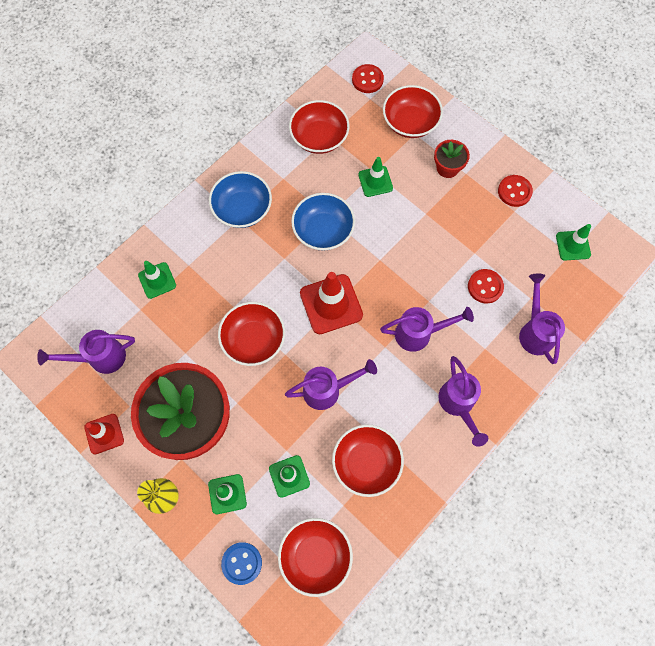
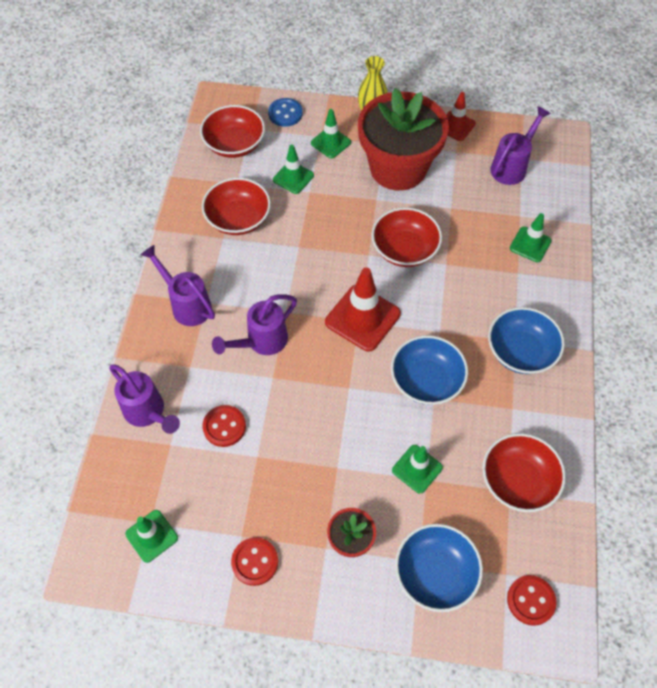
camera: 145 degrees right, 10 degrees down
(328, 390) = (310, 250): purple watering can -> none
(410, 122) = (435, 573): red bowl -> blue bowl

